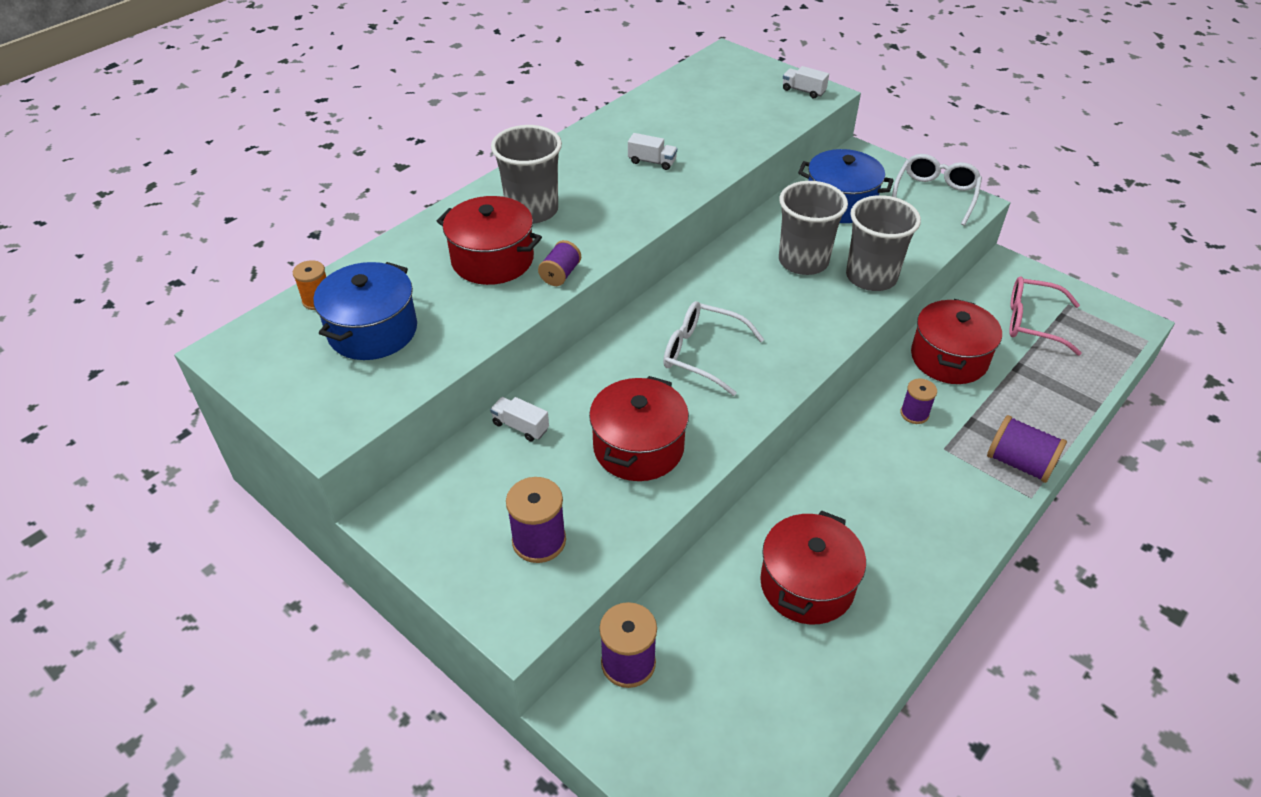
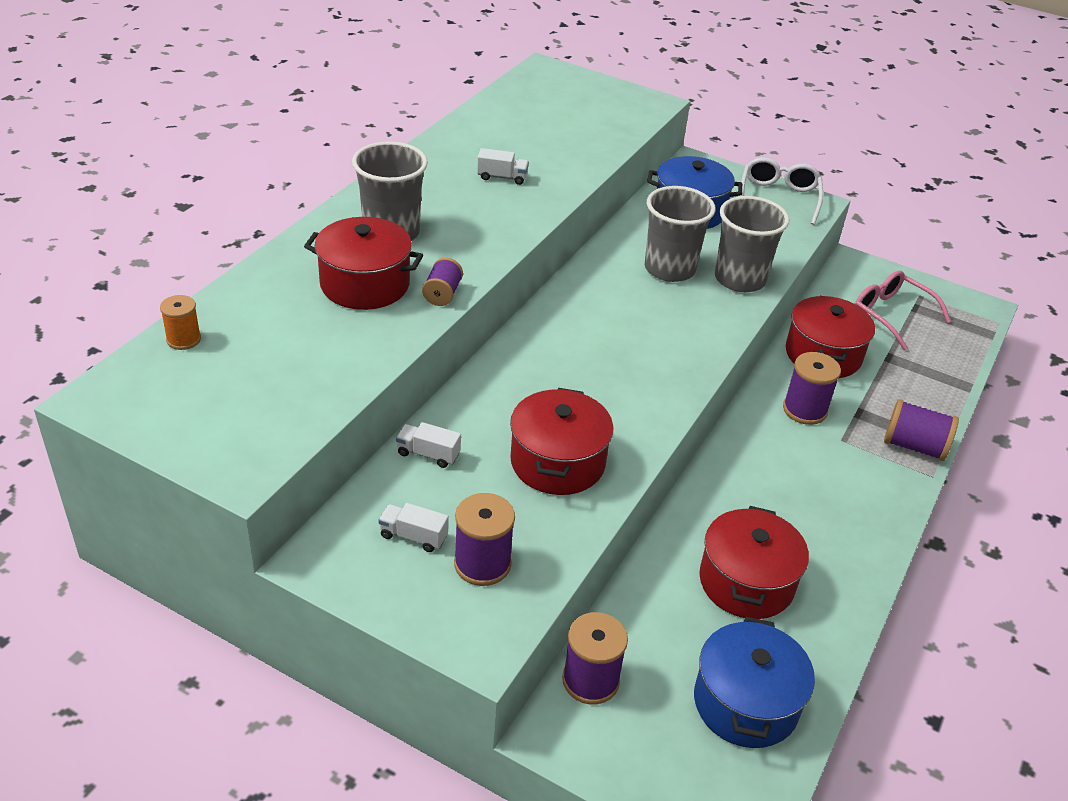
camera: 15 degrees left, 5 degrees down
(372, 330) = (257, 365): blue pot -> blue pot (745, 703)
(701, 354) = (594, 366): white glasses -> none
(803, 91) = (634, 101): white truck -> white truck (413, 536)
(914, 414) = (804, 410): purple spool -> purple spool, size x1.55
(1031, 322) = (890, 314): pink glasses -> pink glasses turned 45 degrees clockwise

